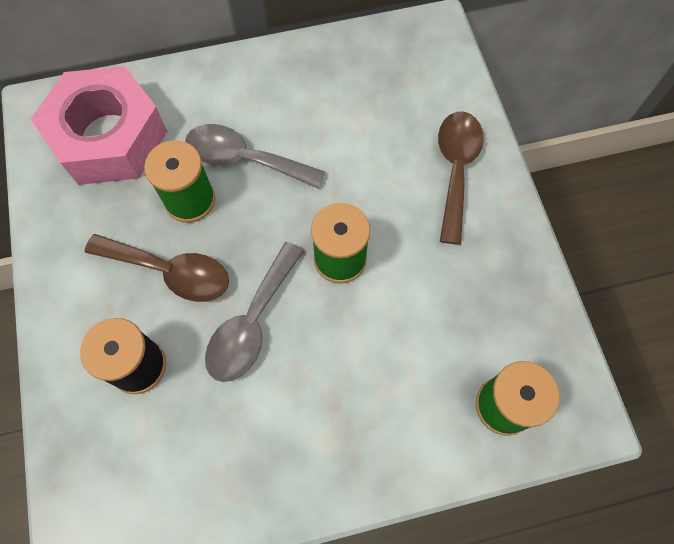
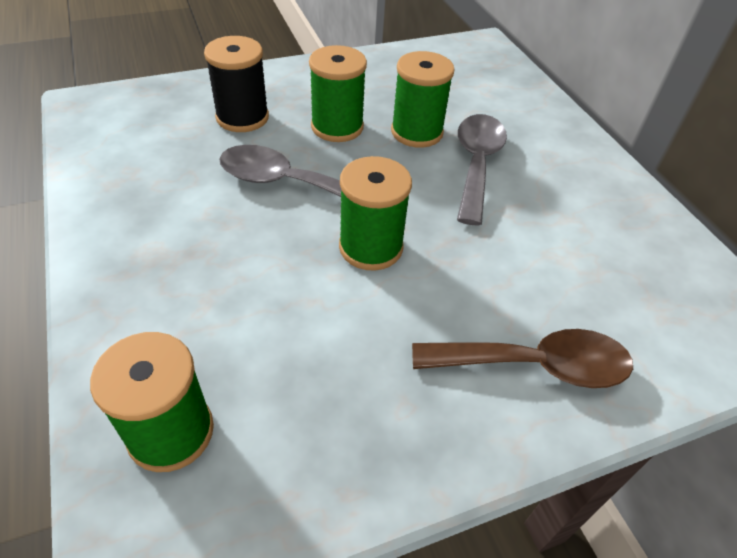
camera: 80 degrees right, 20 degrees down
(108, 137) = (468, 80): pink nut -> none
(170, 272) = (337, 127): brown spoon -> green spool

